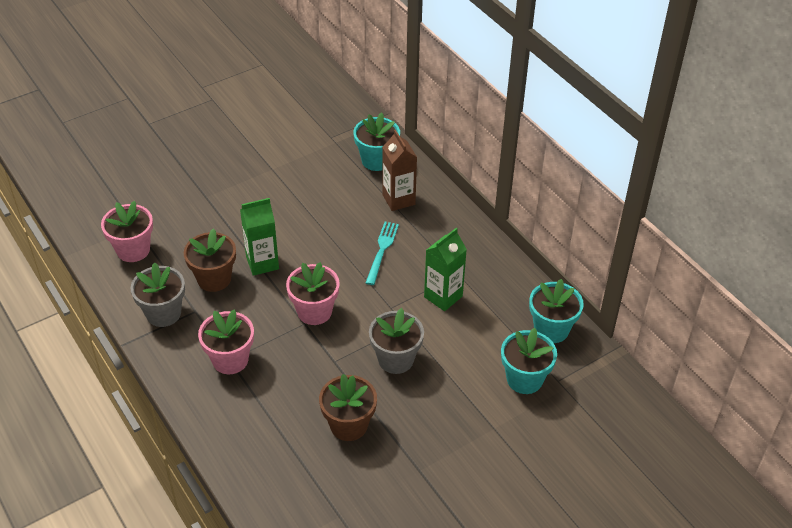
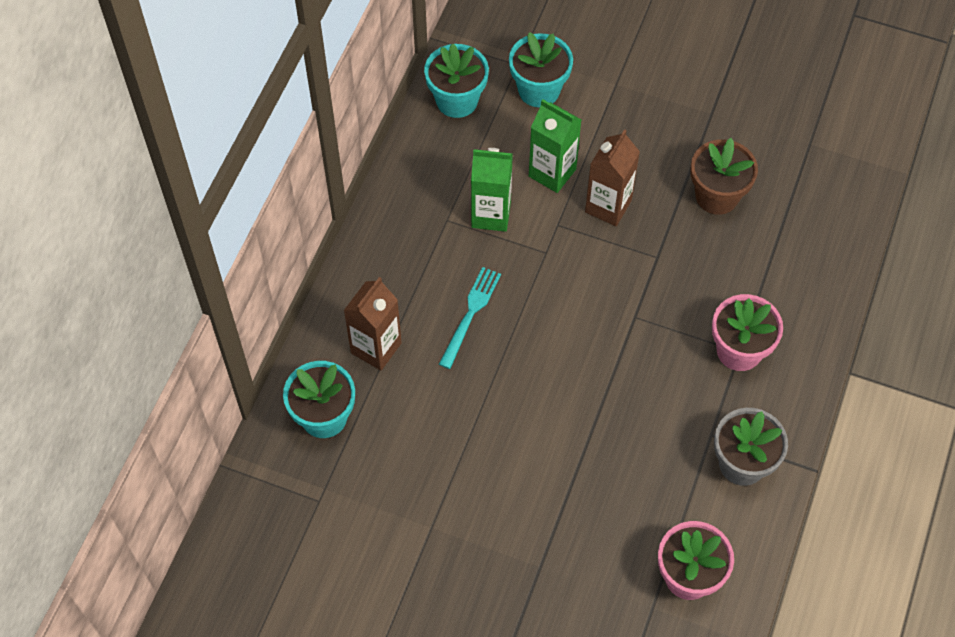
camera: 125 degrees left, 15 degrees up
(214, 279) = (654, 451): brown flower pot -> none
(262, 263) = (590, 419): green carton -> green carton (552, 173)
(314, 311) = (612, 318): pink flower pot -> none
(382, 250) = (471, 313): turquoise fork -> turquoise fork turned 135 degrees clockwise
(395, 359) = (608, 206): grey flower pot -> brown carton

